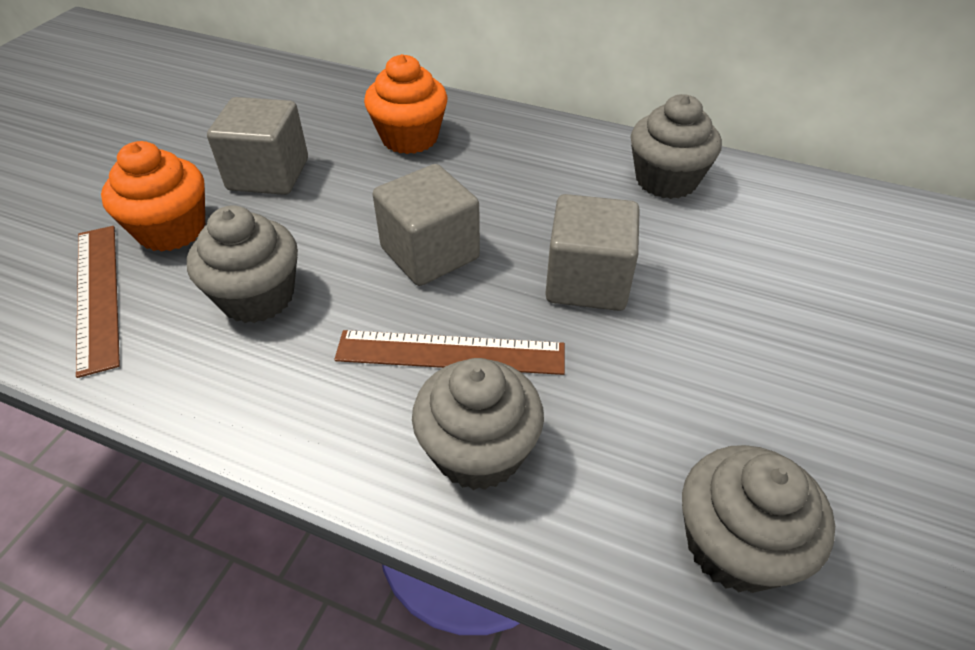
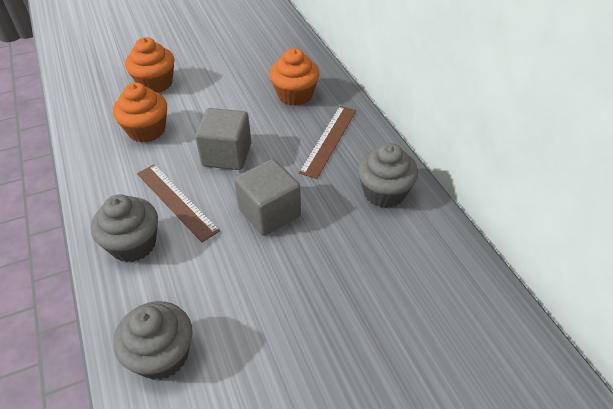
camera: 45 degrees right, 0 degrees up
(97, 295) = (104, 95): brown ruler -> brown ruler (328, 140)
(257, 297) = (147, 130): grey cupcake -> orange cupcake
(268, 174) = (217, 79): grey cube -> none

